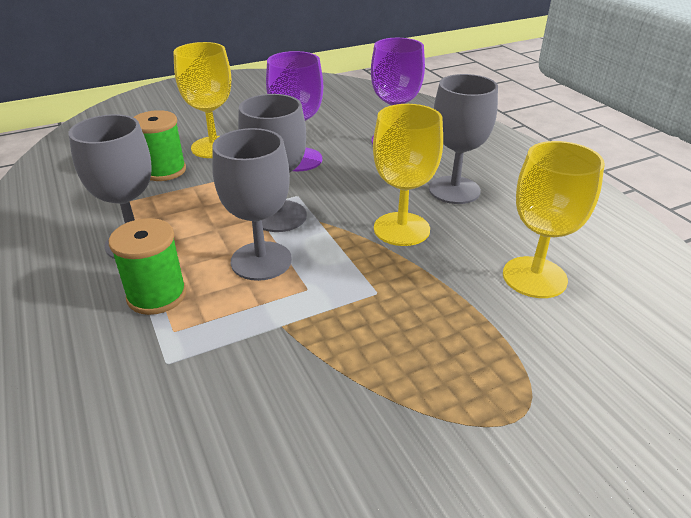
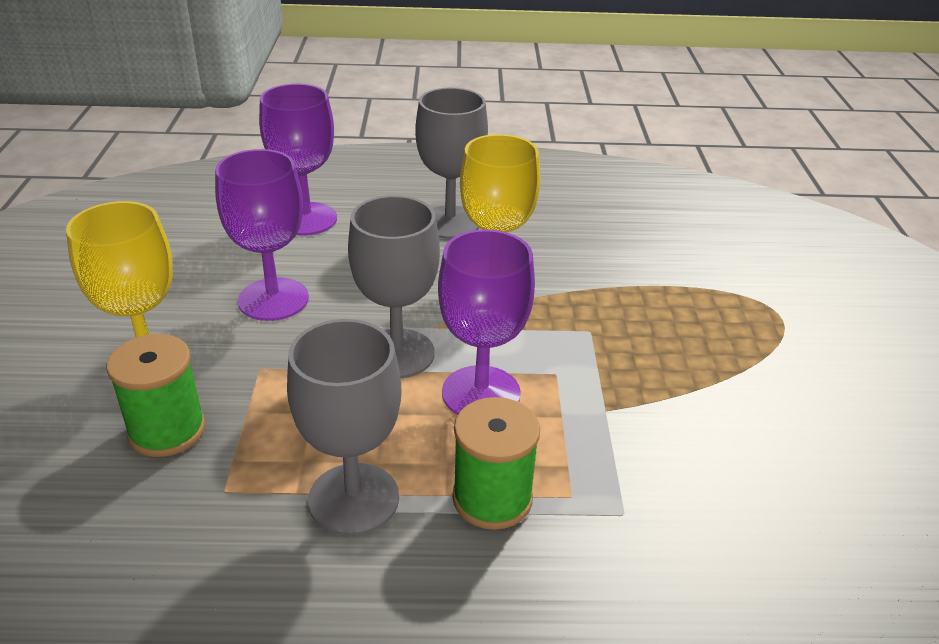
camera: 65 degrees left, 0 degrees up
(261, 261) = (481, 393): grey goblet -> purple goblet
(534, 277) = (621, 239): yellow goblet -> none

